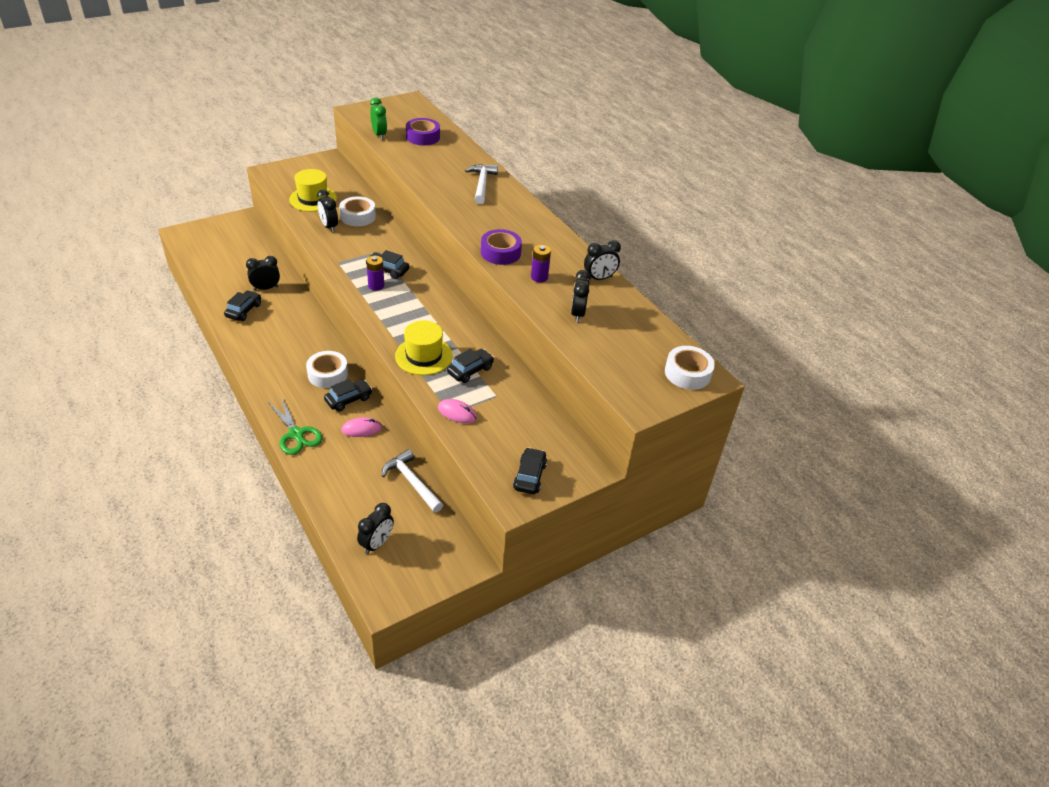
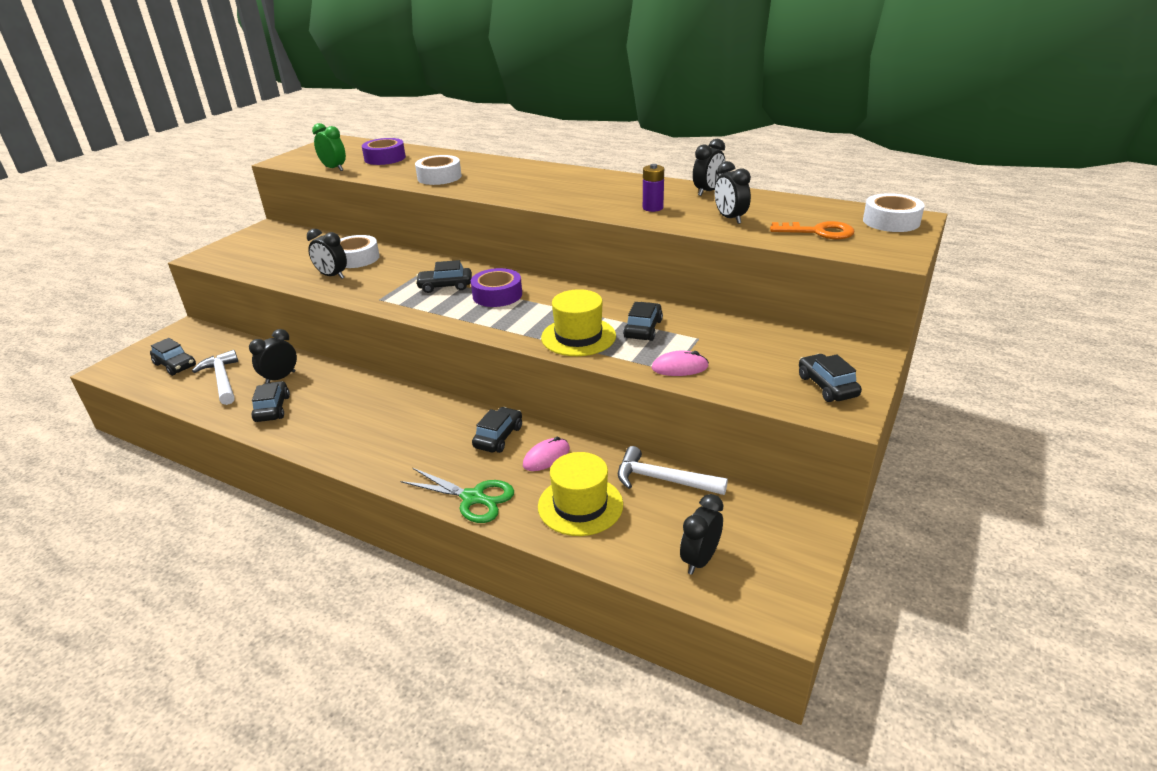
camera: 25 degrees left, 10 degrees down
(217, 247) = (175, 365): none -> black car
(313, 199) = (285, 261): yellow hat -> yellow hat (580, 505)
(328, 374) = (446, 424): white tape -> white tape (439, 177)
(376, 285) = (448, 302): purple battery -> none
(377, 543) = (700, 560): black clock -> black clock turned 150 degrees counterclockwise
(482, 184) = (495, 169): white hammer -> white hammer (222, 379)
(500, 252) = (588, 204): purple tape -> purple tape (497, 295)
(620, 358) = (819, 232): none -> orange key

